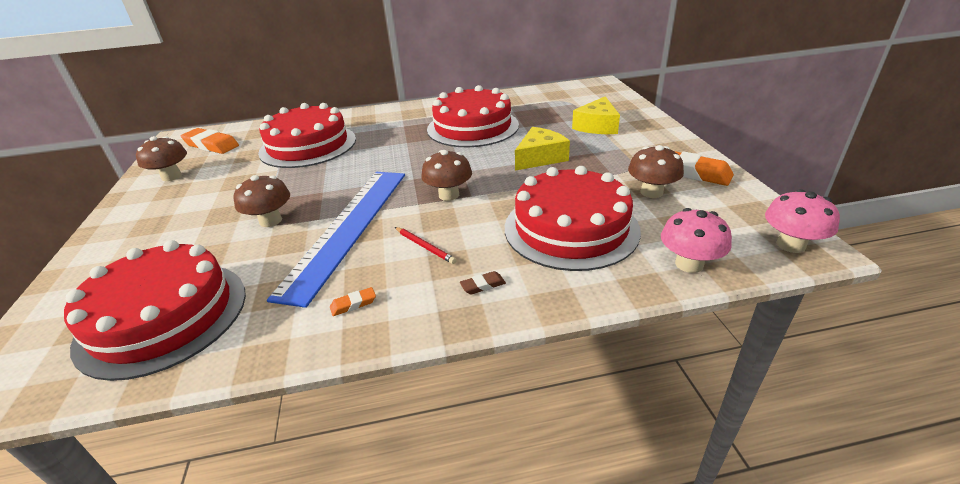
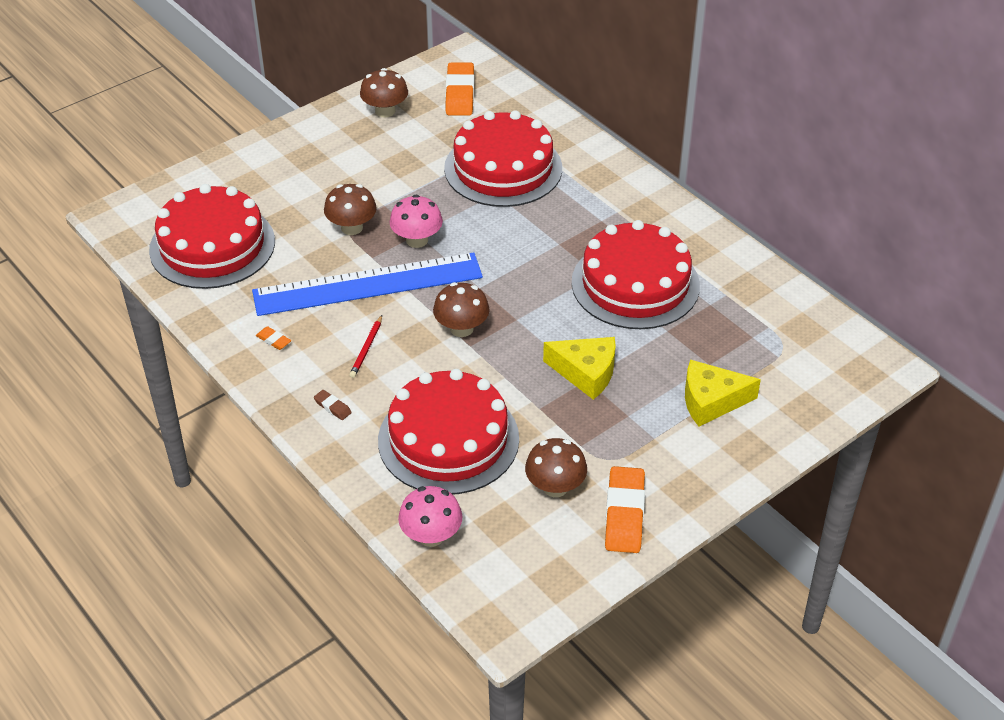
camera: 60 degrees right, 10 degrees up
(791, 245) = (503, 609): pink mushroom -> pink mushroom (417, 240)

